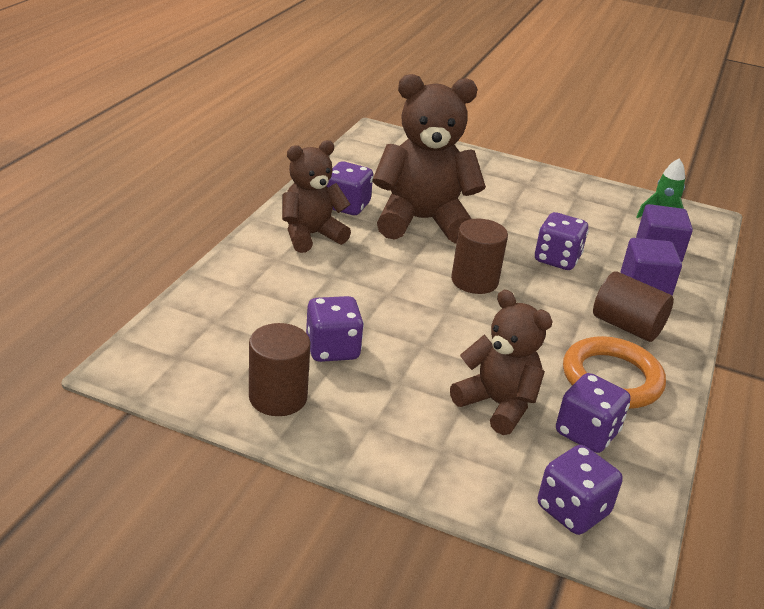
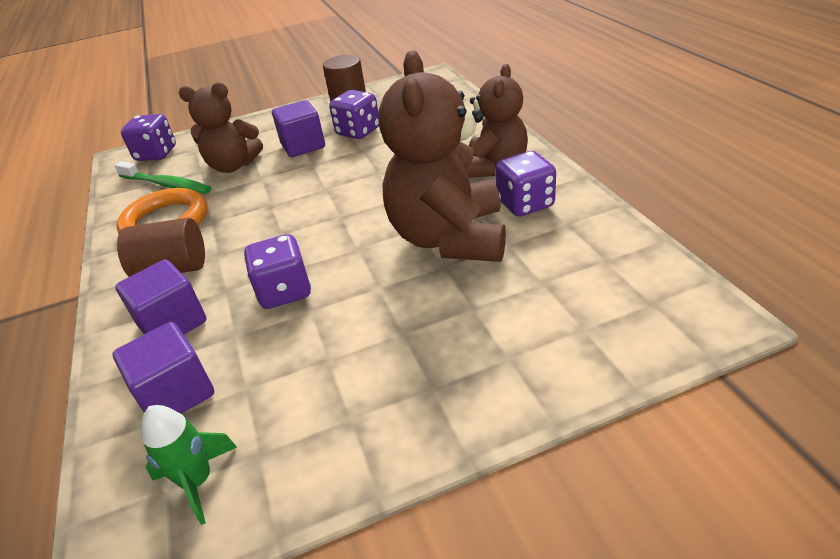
camera: 145 degrees right, 5 degrees up
(403, 375) = (303, 146): none -> purple cube
(422, 221) = (449, 238): brown teddy bear -> brown teddy bear turned 135 degrees clockwise
(474, 281) = (332, 220): brown cylinder -> none
(586, 433) = (167, 185): purple dice -> green toothbrush

